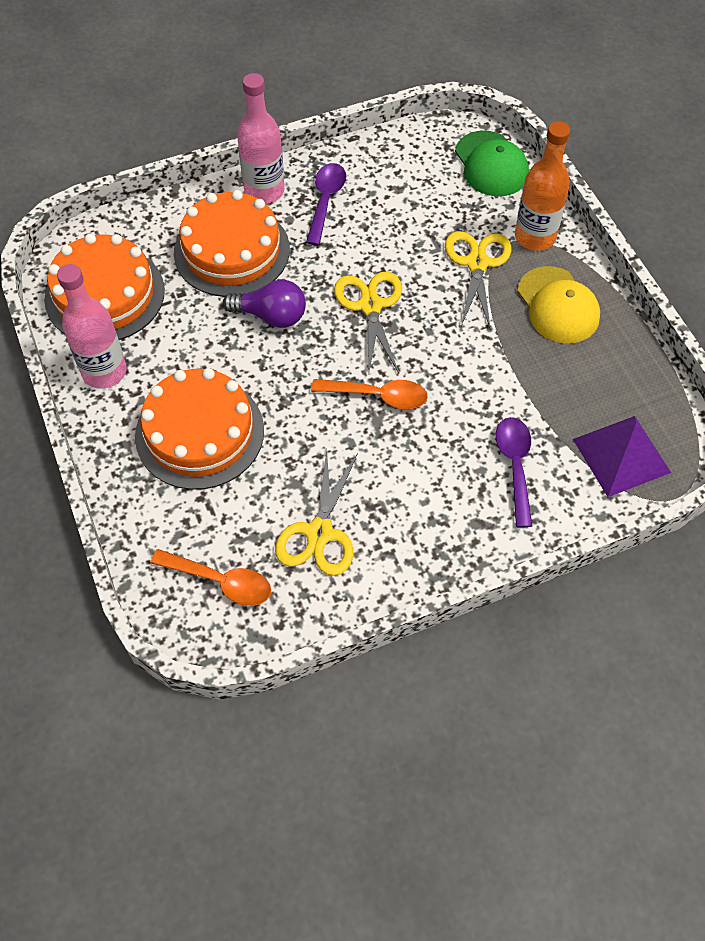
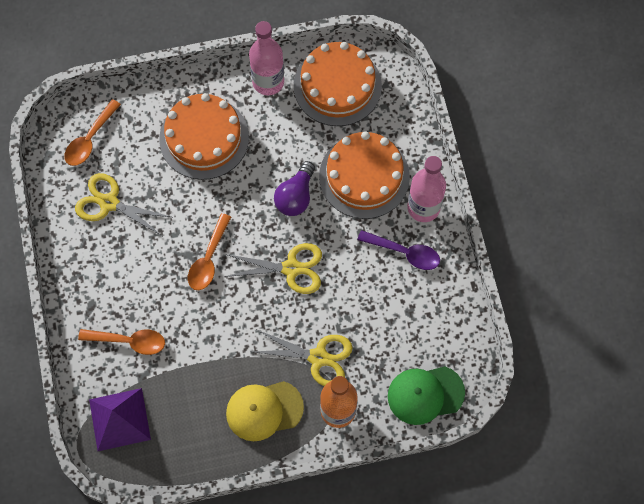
camera: 100 degrees right, 10 degrees up
(515, 466) = (129, 341): purple spoon -> orange spoon

